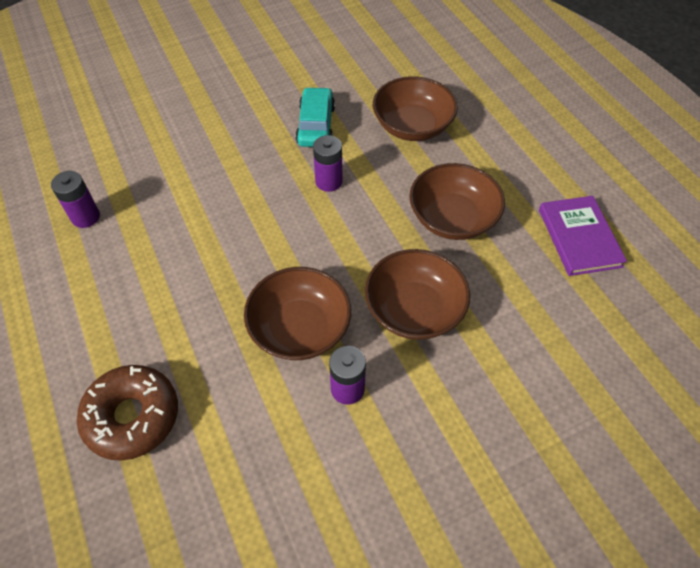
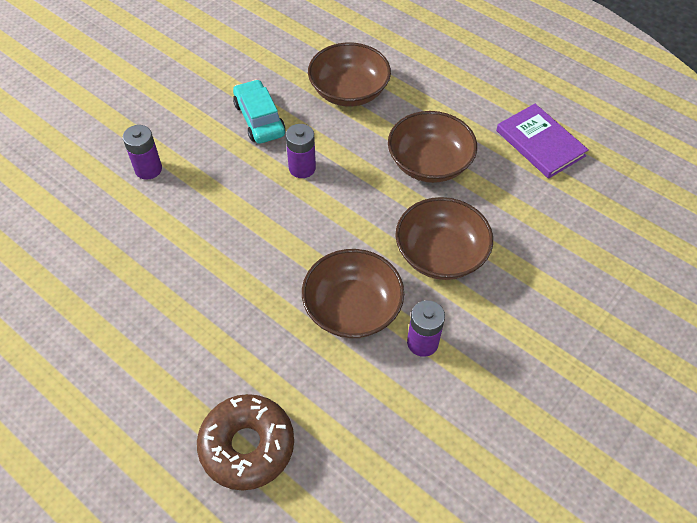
camera: 25 degrees left, 0 degrees up
(85, 217) = (83, 285): purple battery -> purple battery (148, 169)

